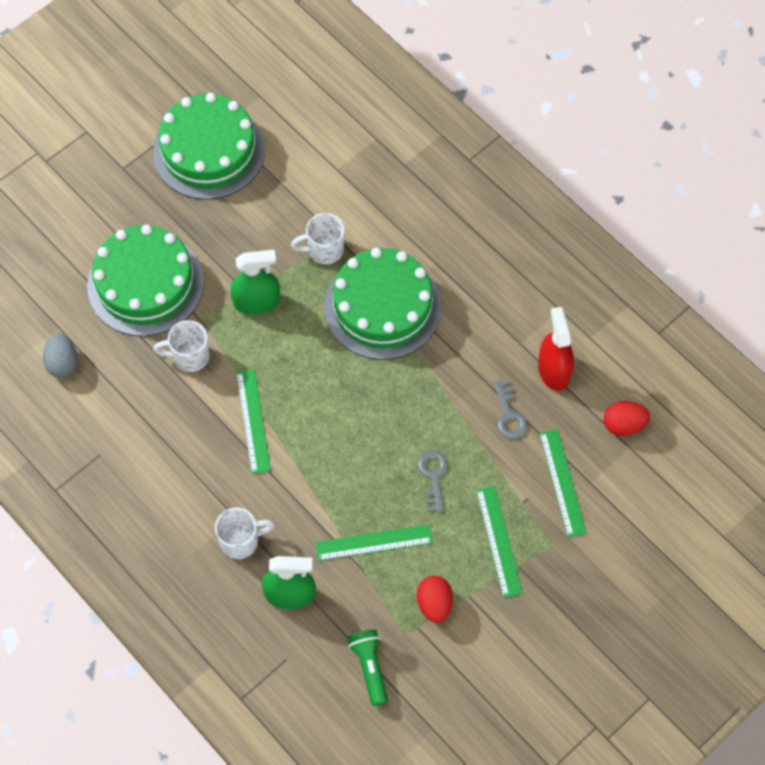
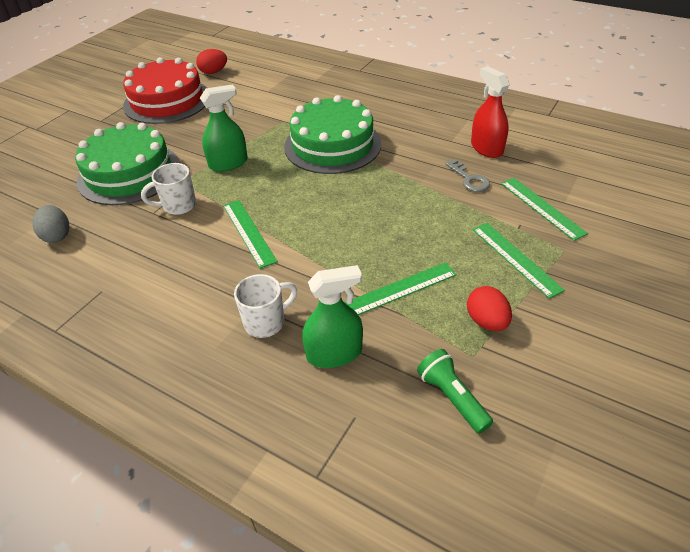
camera: 15 degrees left, 20 degrees down
(209, 151) = (167, 101): green cake -> red cake
(324, 250) = (273, 127): white mug -> none
(433, 476) = (429, 230): grey key -> none
(623, 425) = (563, 164): red egg -> red egg (213, 72)

